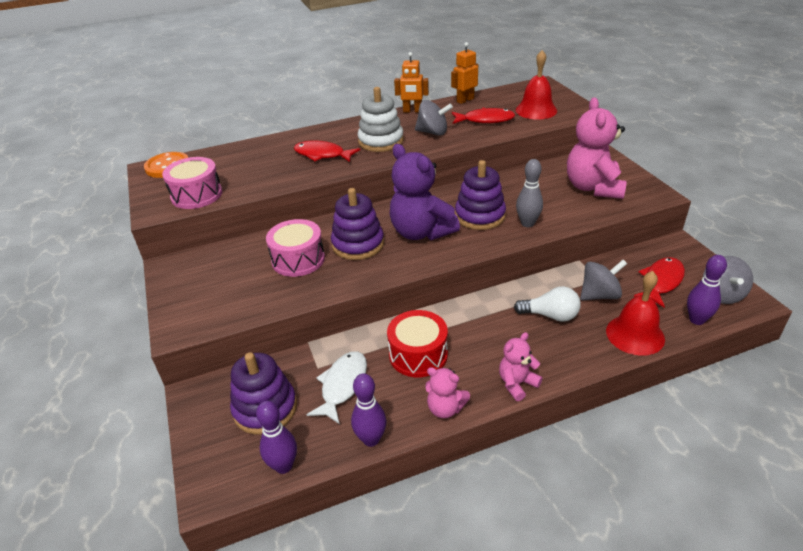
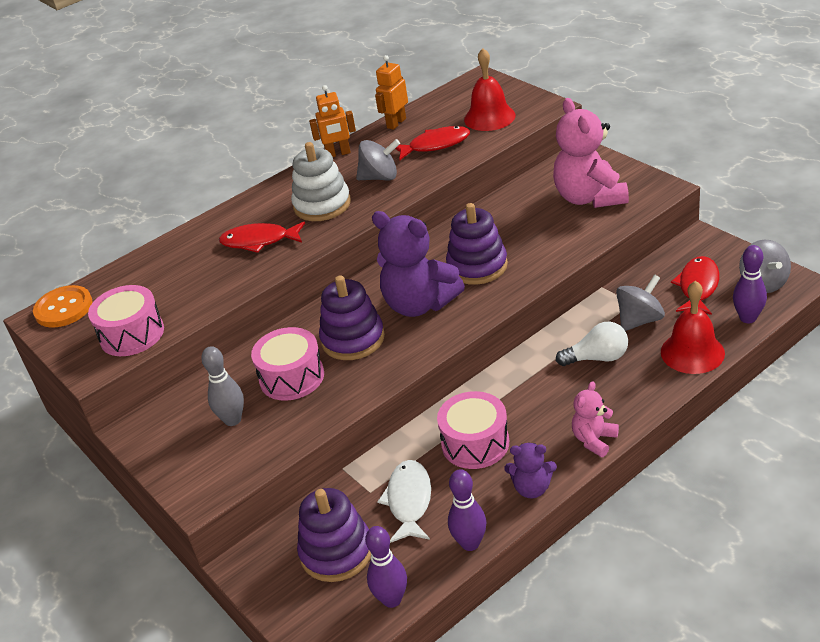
camera: 15 degrees left, 0 degrees up
(418, 355) = (475, 443): red drum -> pink drum
(445, 408) = (532, 488): pink teddy bear -> purple teddy bear
(527, 223) = (535, 261): grey bowling pin -> grey bowling pin (233, 420)

